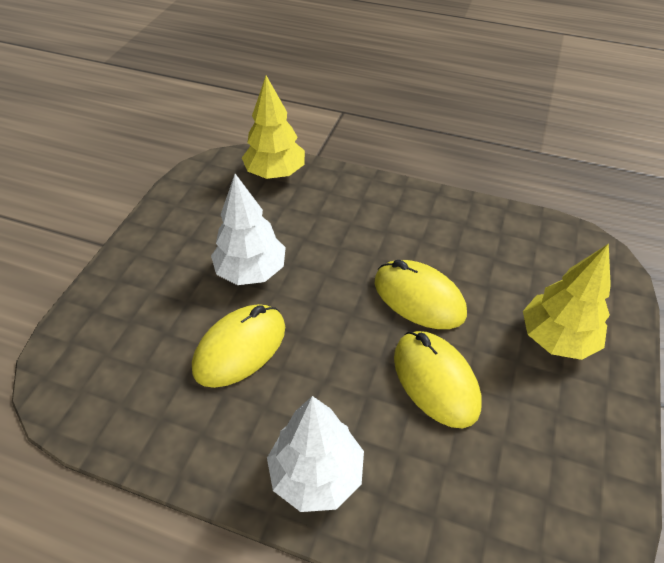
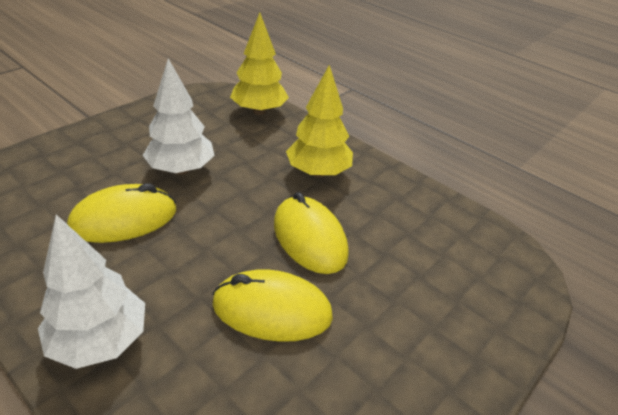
camera: 20 degrees right, 10 degrees down
(435, 380) = (272, 310): yellow mouse -> yellow mouse turned 75 degrees counterclockwise
(557, 338) = (424, 322): yellow tree -> yellow tree (318, 172)

